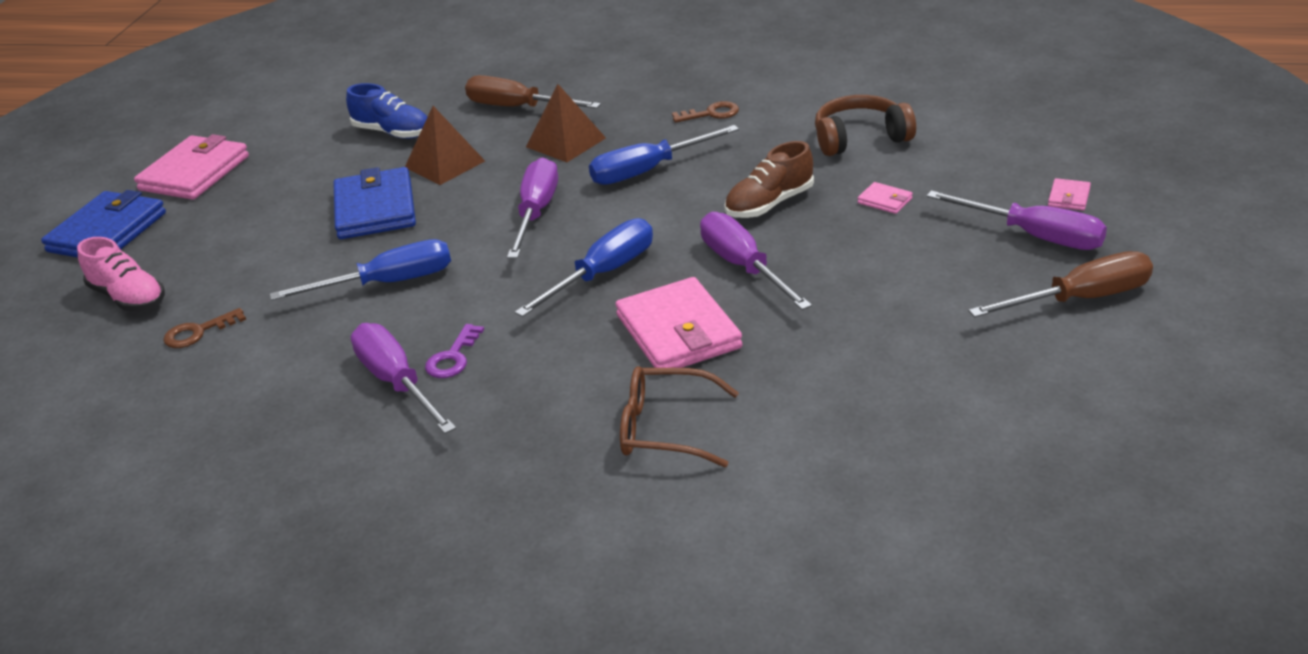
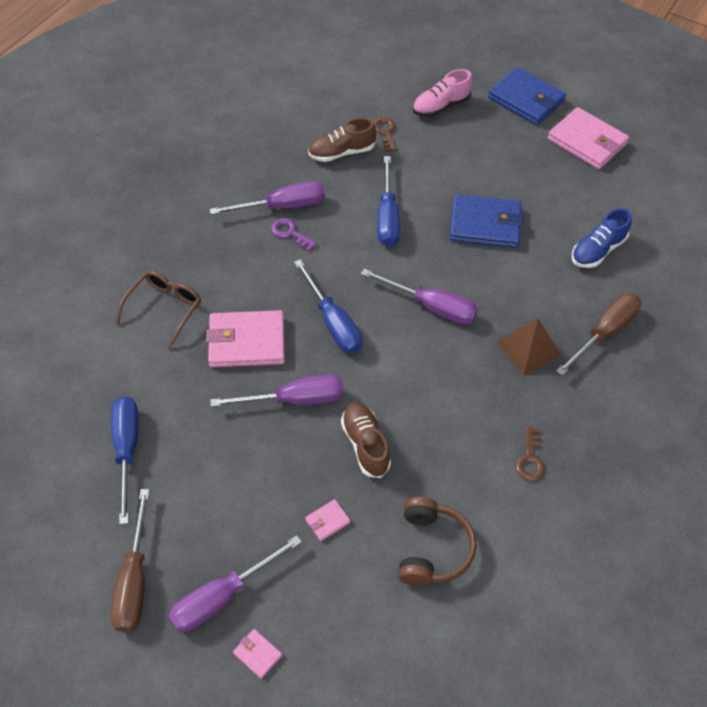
camera: 105 degrees right, 20 degrees up
(255, 361) = (341, 152): none -> brown shoe
(445, 164) = (531, 271): brown pyramid -> none
(648, 171) = (456, 387): blue screwdriver -> blue screwdriver (127, 450)

